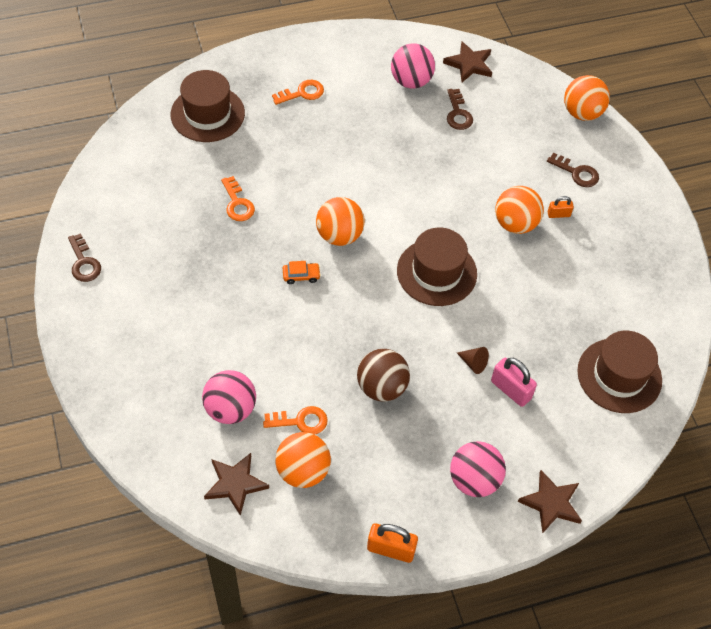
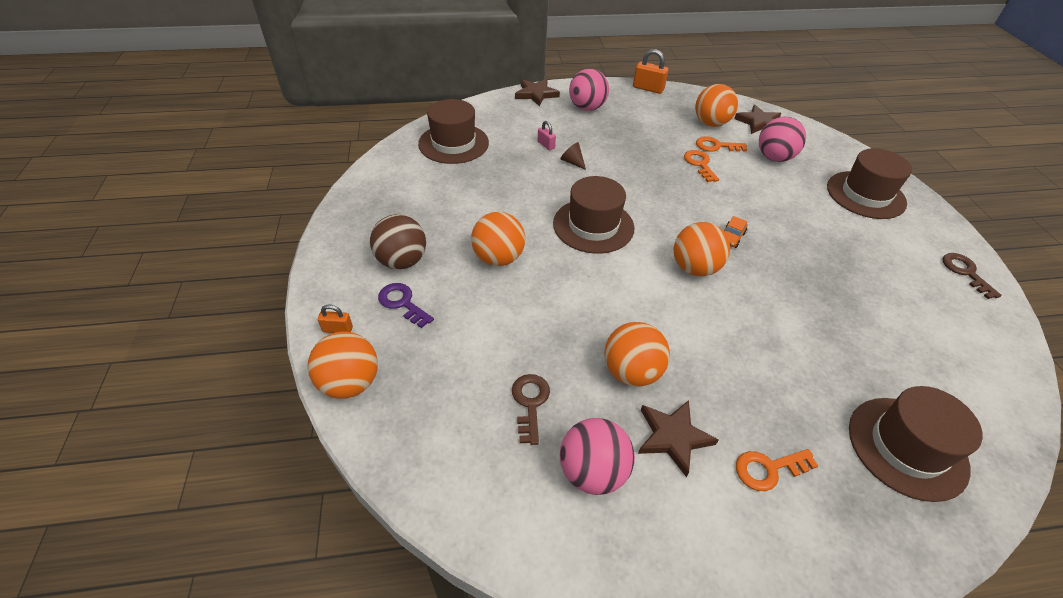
camera: 170 degrees left, 10 degrees down
(139, 357) = (865, 195): none -> brown hat
(237, 203) = (819, 314): orange key -> orange key (699, 164)
(301, 276) = (731, 237): orange car -> orange car turned 60 degrees counterclockwise
(382, 387) = (651, 157): brown ball -> brown ball (402, 261)
(391, 141) = (631, 372): none -> orange ball
(469, 64) = (489, 496): brown star -> brown star (673, 437)
(511, 390) = (546, 145): pink padlock -> pink padlock, size x0.58
(558, 214) = (446, 262): orange padlock -> orange padlock (338, 329)
(576, 173) = (402, 303): brown key -> purple key

